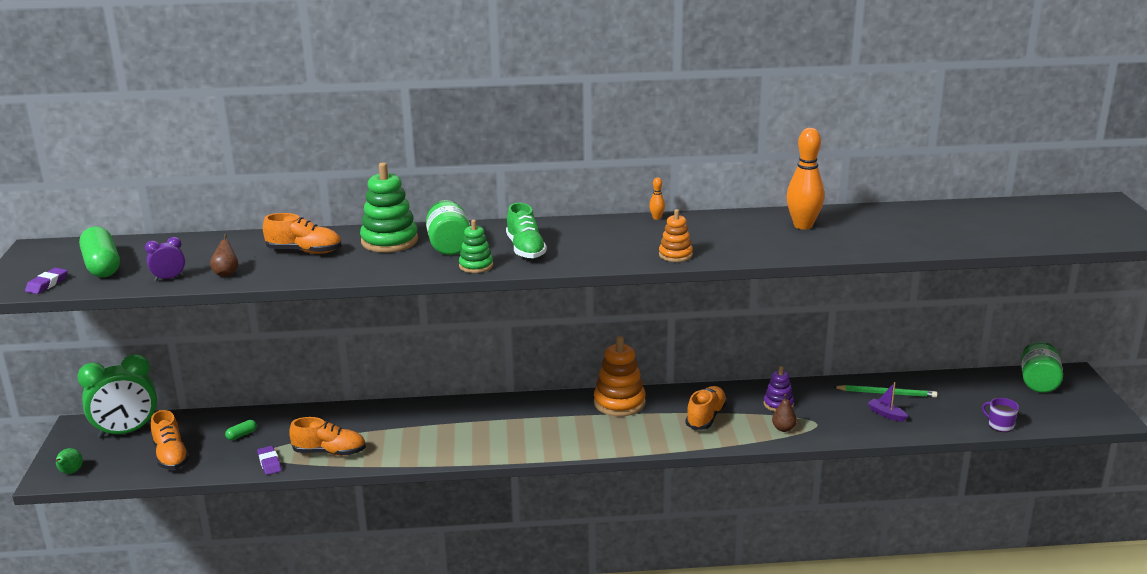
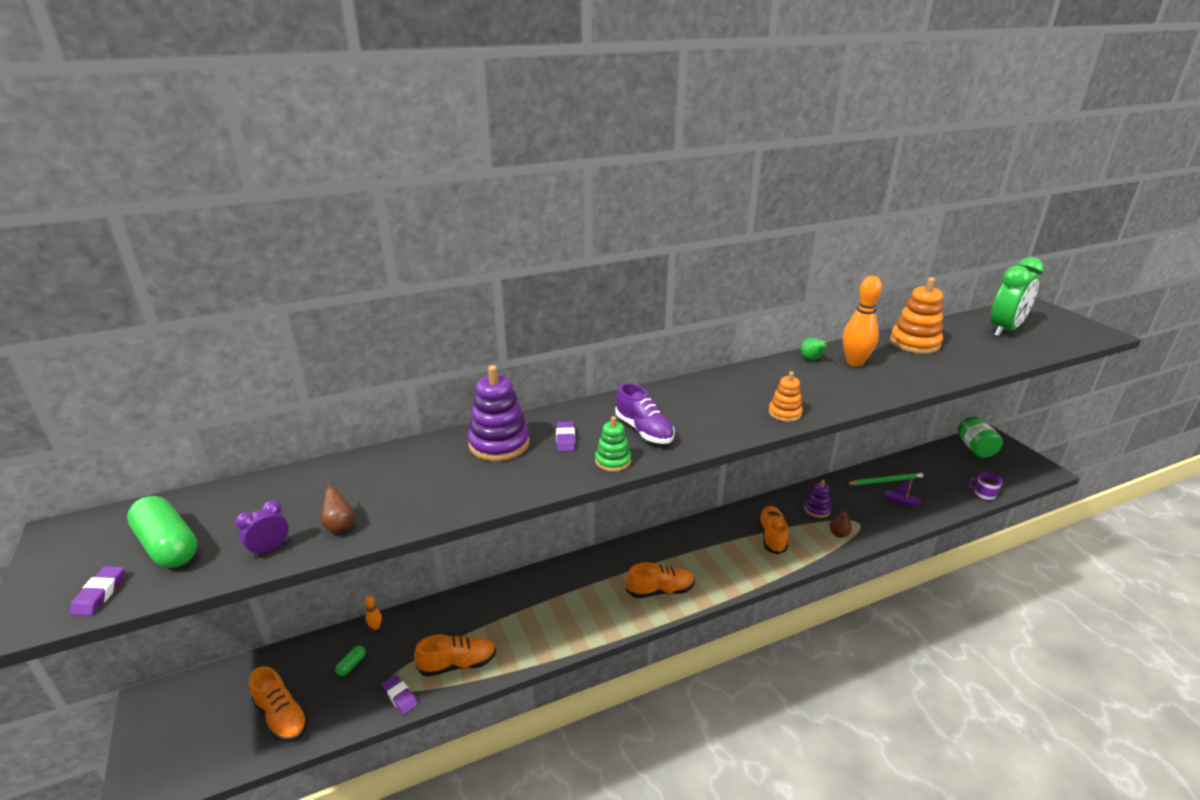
camera: 20 degrees left, 5 degrees up
(70, 472) = (163, 777): green pear -> green pear (811, 359)
(126, 432) = (214, 694): green clock -> green clock (1004, 330)
(304, 251) = (414, 475): orange shoe -> orange shoe (660, 590)
(389, 241) = (499, 444): green stacking toy -> purple stacking toy
(449, 246) = (565, 439): green jar -> purple eraser
(525, 249) = (644, 430): green shoe -> purple shoe
(619, 403) = (692, 537): orange stacking toy -> orange stacking toy (914, 343)
(656, 218) = (729, 373): orange bowling pin -> orange bowling pin (375, 627)

